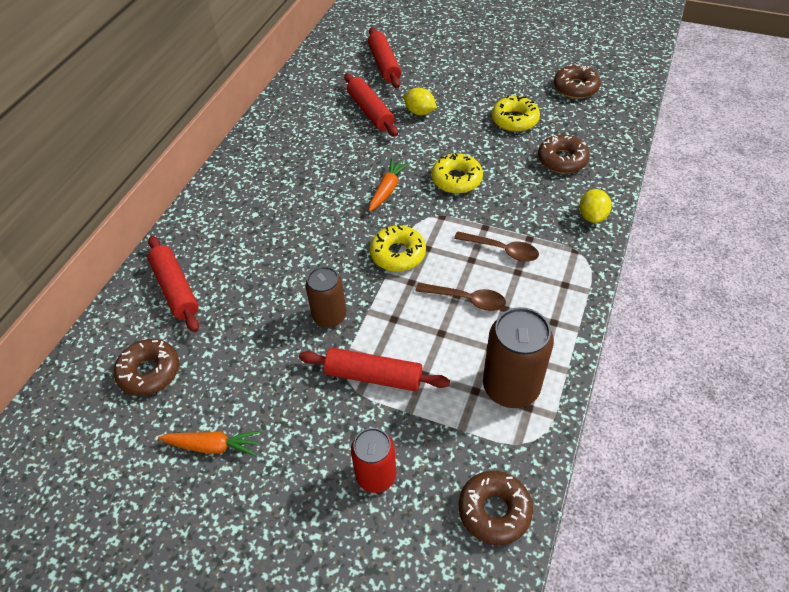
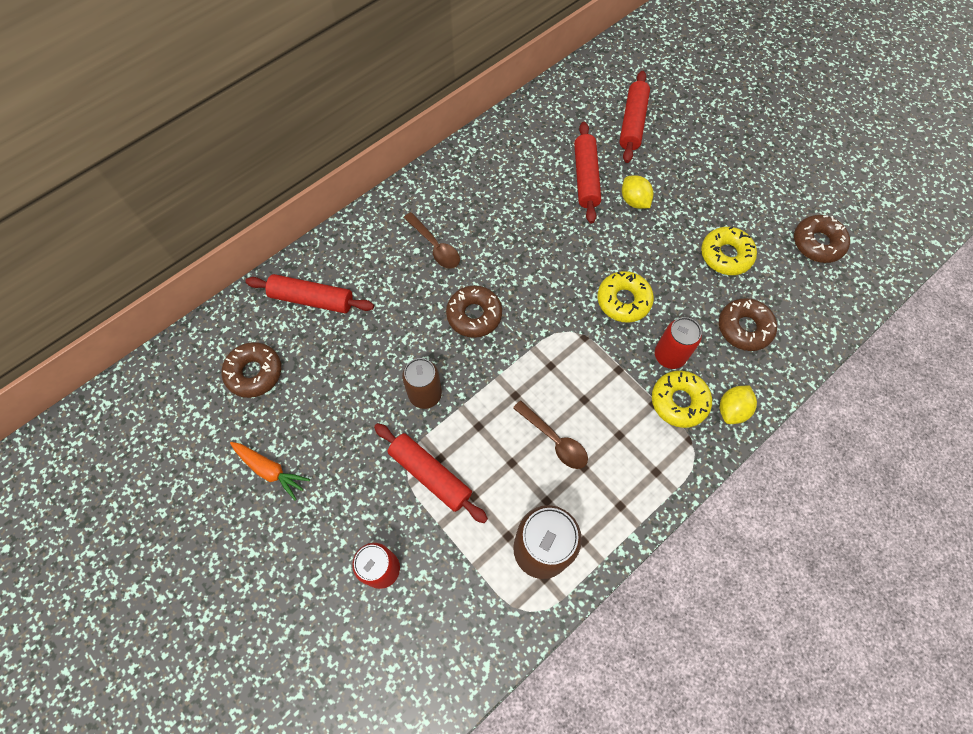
camera: 25 degrees right, 15 degrees up
(176, 289) = (312, 299): red rolling pin -> red rolling pin turned 75 degrees counterclockwise
(387, 189) = (550, 281): orange carrot -> none
(398, 254) = (520, 359): yellow donut -> yellow donut (679, 401)
(494, 510) = (458, 655): brown donut -> brown donut (474, 315)
(501, 250) = (619, 403): brown spoon -> brown spoon (435, 246)
(518, 201) = (669, 355): none -> red can

